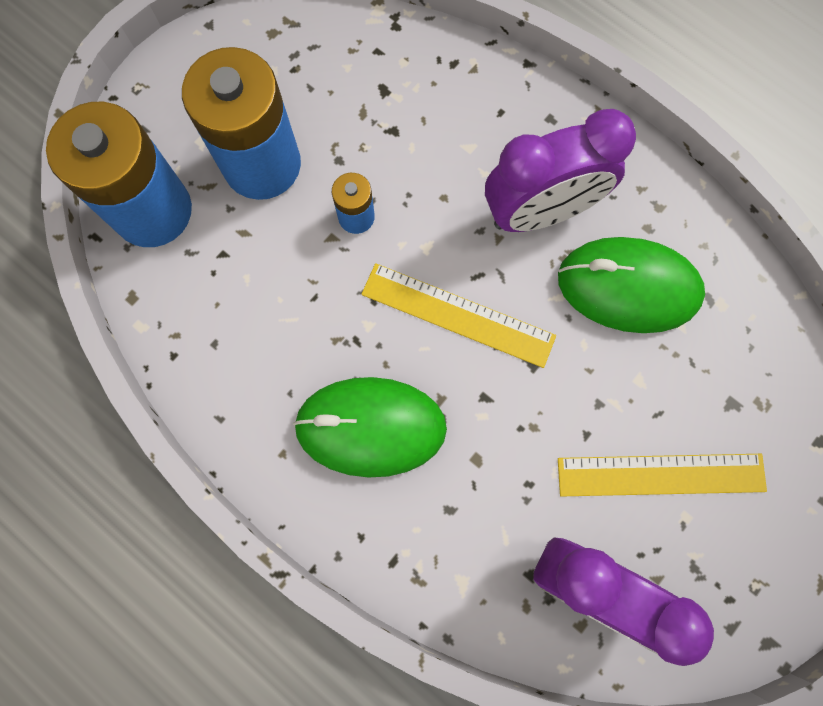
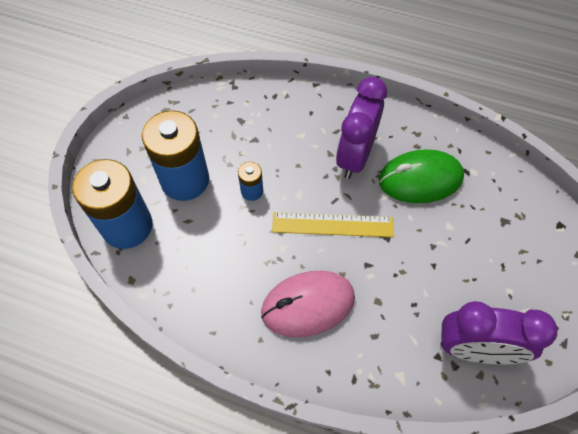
camera: 20 degrees left, 15 degrees down
(370, 427) = (308, 305): green mouse -> pink mouse
(540, 212) = (355, 156): purple clock -> purple clock turned 150 degrees clockwise
(661, 474) = (484, 272): yellow ruler -> none

